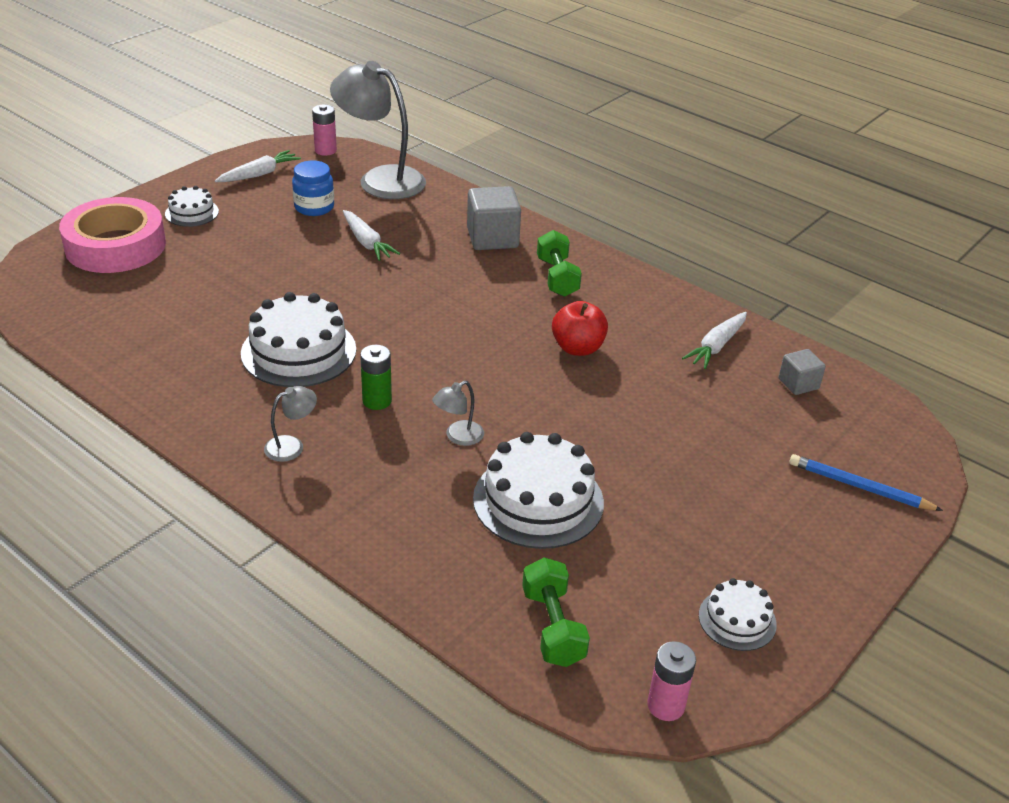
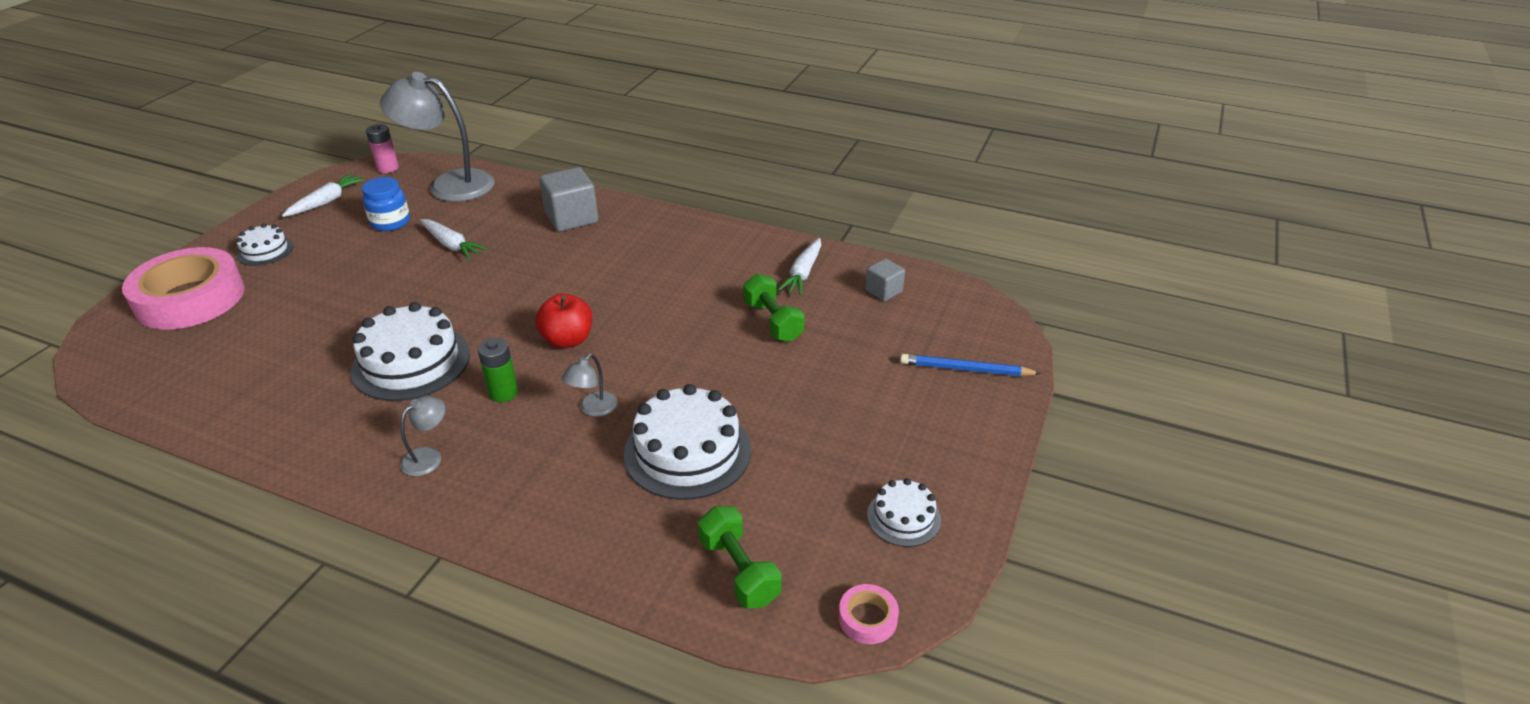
camera: 15 degrees left, 0 degrees up
(557, 277) = (642, 241): green dumbbell -> green dumbbell (773, 322)
(578, 348) = (680, 301): red apple -> red apple (567, 340)
(666, 705) = (867, 618): pink battery -> pink tape

